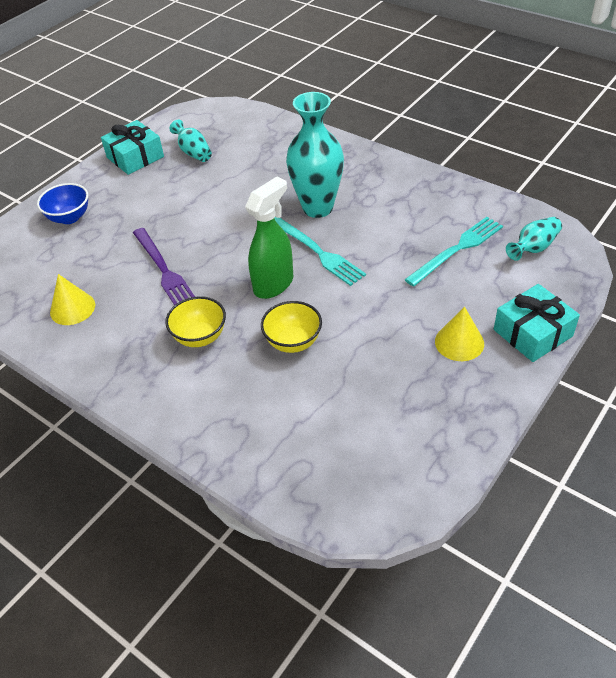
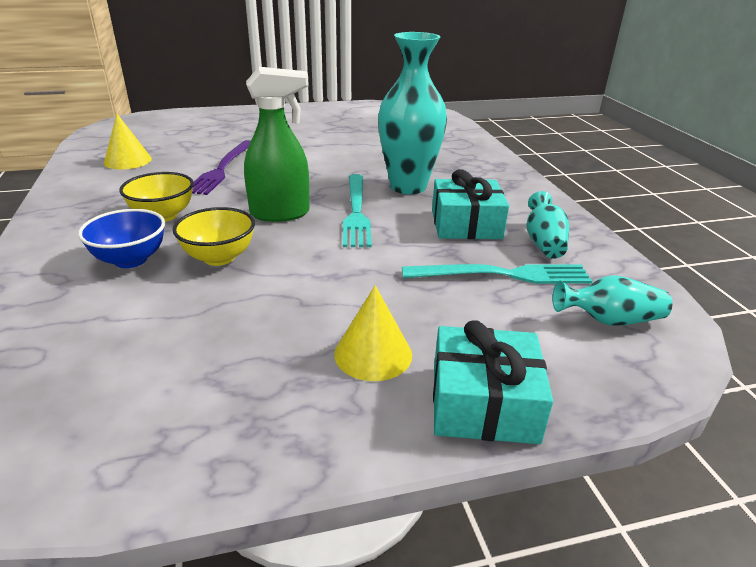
camera: 35 degrees right, 15 degrees down
(69, 217) = (223, 122): blue bowl -> blue bowl (131, 260)
(135, 157) = (323, 112): turquoise gift -> turquoise gift (466, 224)
(193, 152) = (367, 123): turquoise vase -> turquoise vase (543, 243)

